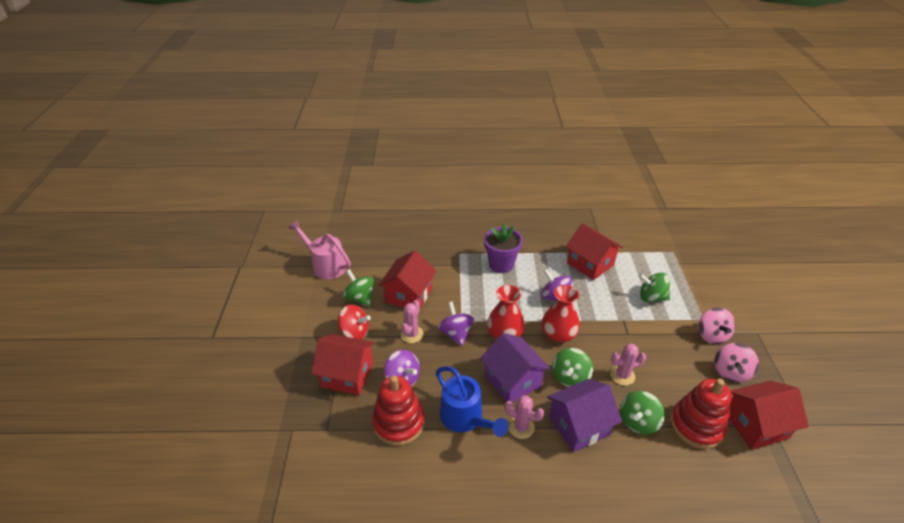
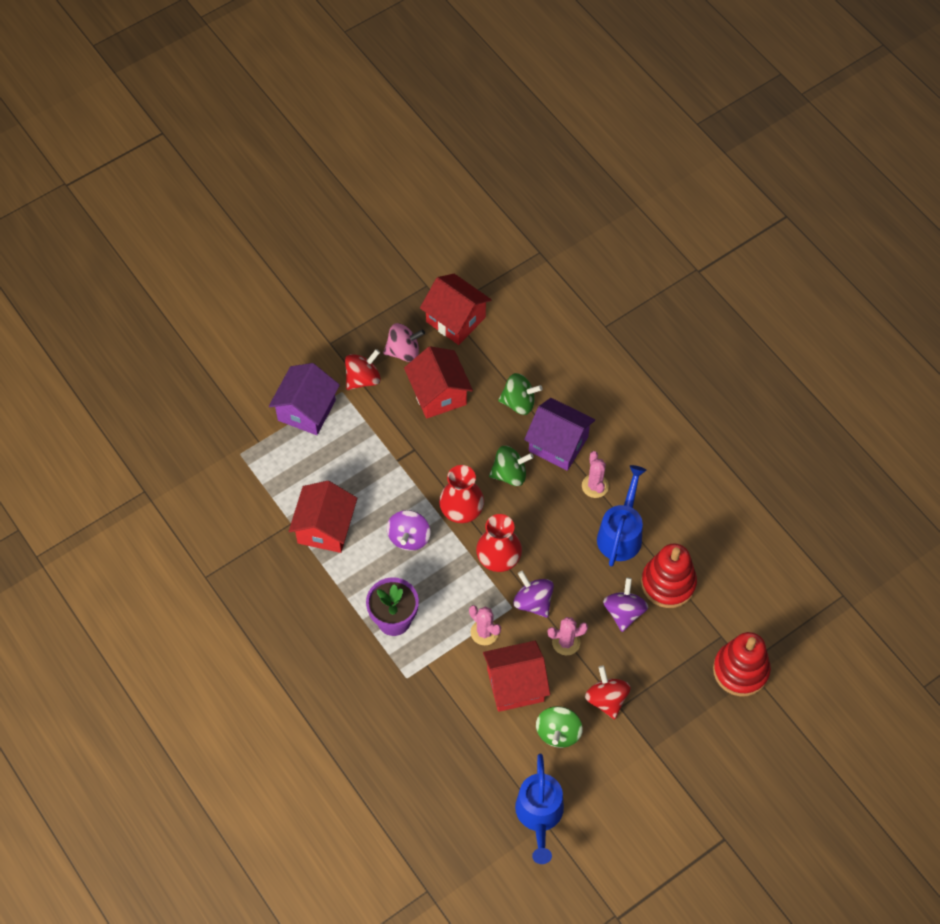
camera: 125 degrees left, 20 degrees up
(325, 265) = (539, 815): pink watering can -> blue watering can
(347, 375) = (658, 664): red house -> red house (438, 394)
(456, 333) = (533, 602): purple spinning top -> purple spinning top turned 105 degrees clockwise
(513, 381) = (551, 518): purple house -> purple house (306, 410)
(622, 375) = (474, 433): pink cactus -> pink cactus (484, 632)
(651, 297) = (341, 448): green spinning top -> none
(696, 425) = (489, 360): red stacking toy -> red stacking toy (740, 670)
(711, 335) = (363, 379): pink spinning top -> red spinning top

